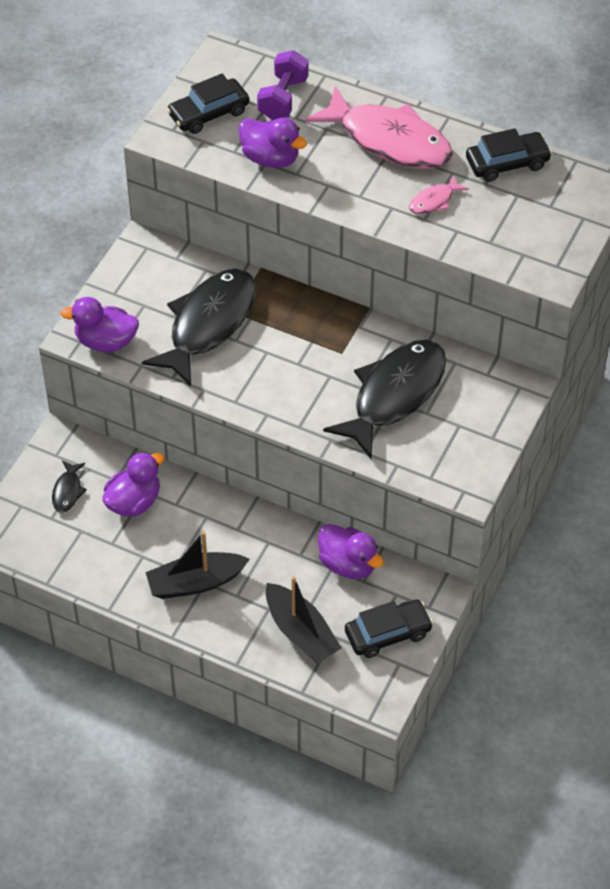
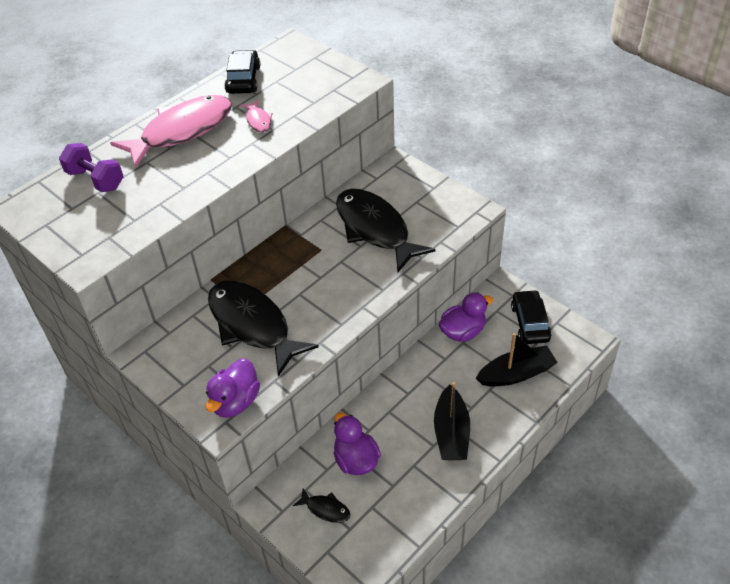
camera: 70 degrees left, 5 degrees down
(208, 113) = (79, 228): black car -> none
(270, 158) = (157, 199): purple duck -> none

